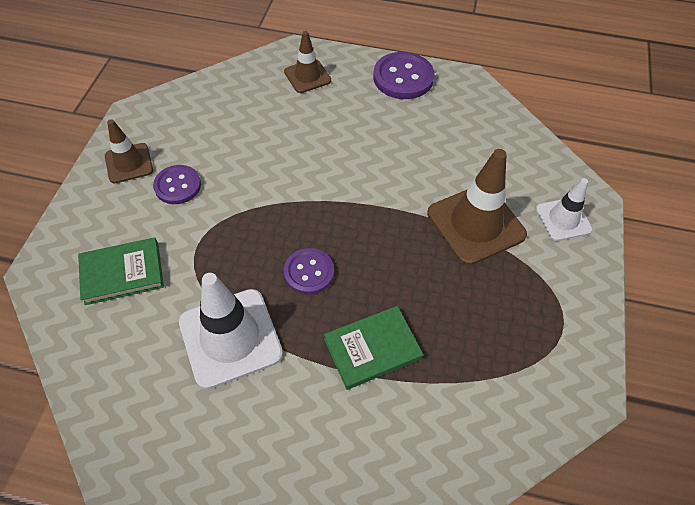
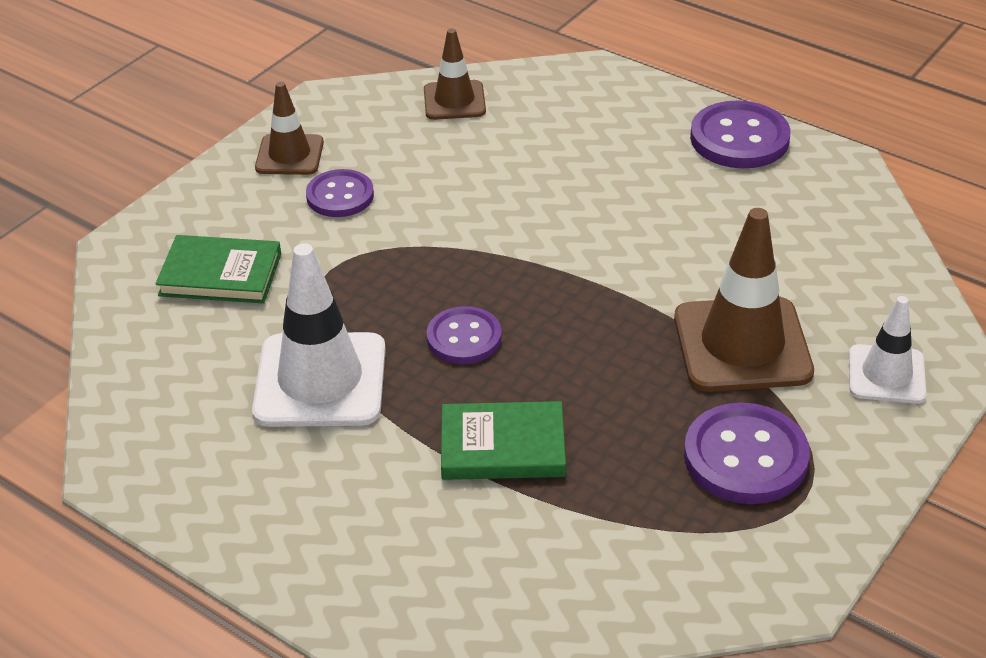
camera: 25 degrees right, 15 degrees down
(307, 76) = (593, 106): brown traffic cone -> brown traffic cone (454, 101)
(517, 305) = (745, 457): none -> purple button

